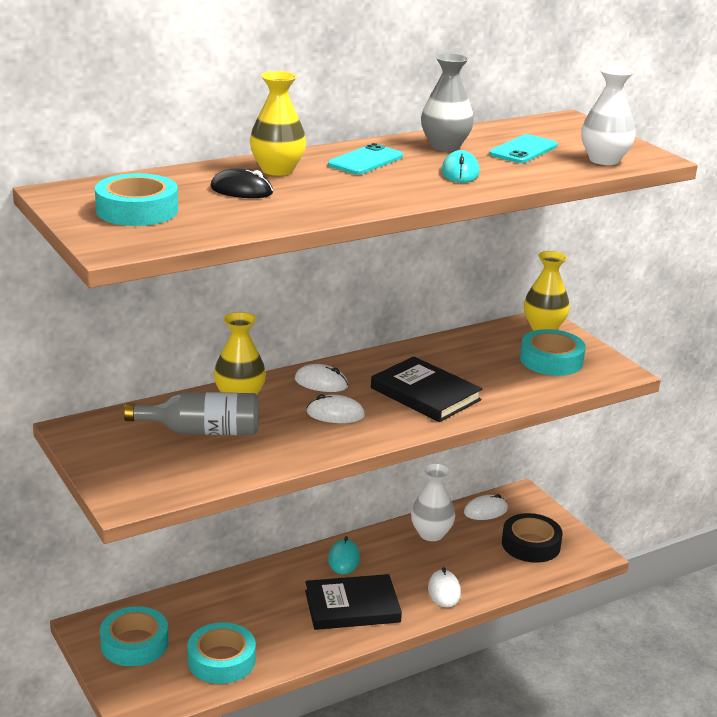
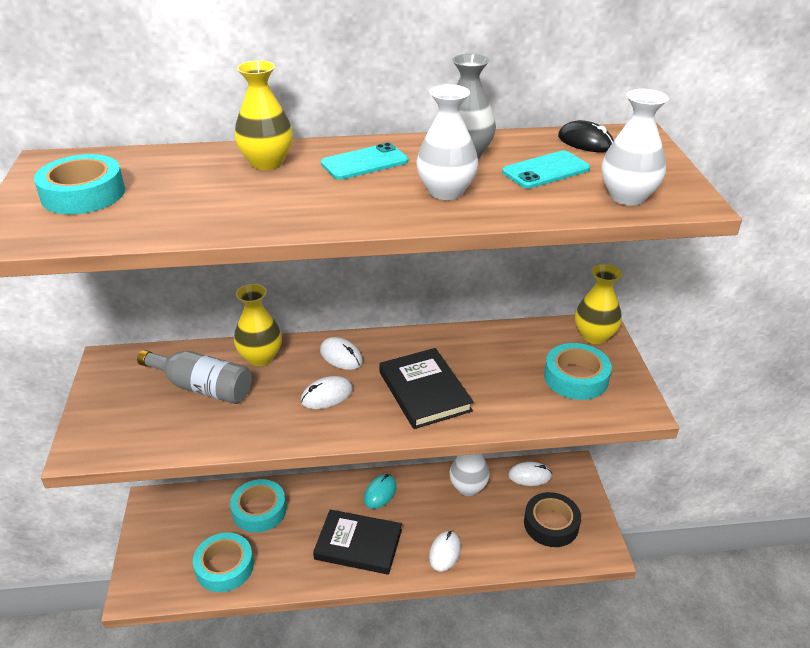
camera: 25 degrees right, 10 degrees up
(134, 643) = (173, 528): turquoise tape -> turquoise tape (259, 510)
(241, 190) = (204, 183): black mouse -> black mouse (585, 142)
(335, 414) = (327, 395): white mouse -> white mouse turned 60 degrees counterclockwise
(460, 172) = (446, 192): turquoise mouse -> white vase

